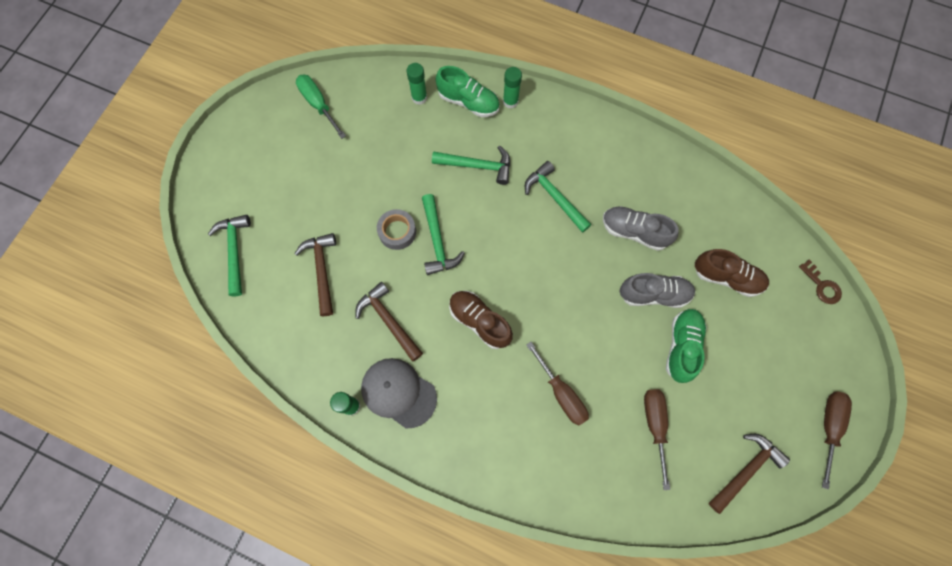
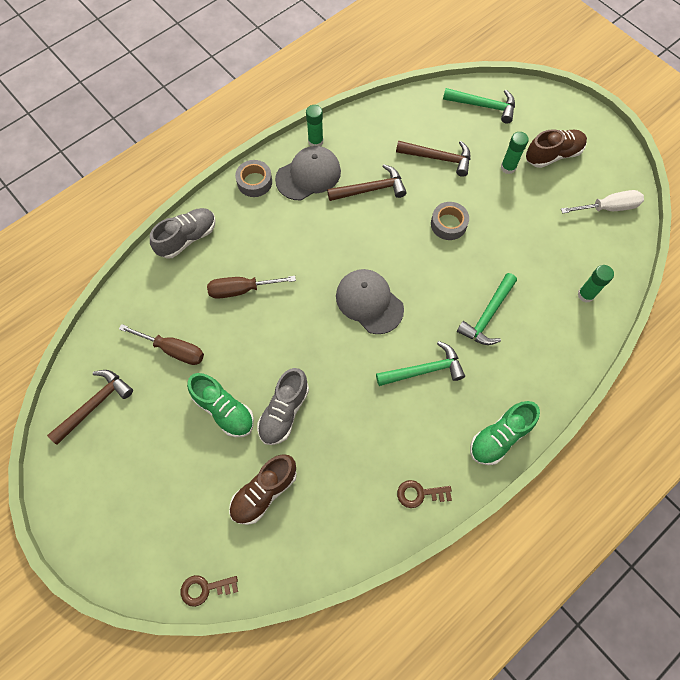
camera: 115 degrees right, 5 degrees down
(318, 104) = (608, 208): green screwdriver -> white screwdriver
(432, 447) = (254, 182): none -> grey tape
(437, 241) = (425, 251): green hammer -> none
(468, 102) = (564, 337): green shoe -> green shoe (499, 437)
(479, 321) = (335, 254): brown shoe -> brown shoe (553, 155)
(510, 101) = (550, 378): green glue stick -> green glue stick (508, 167)
(514, 269) = (369, 302): none -> grey cap
(634, 232) = (354, 427): grey shoe -> grey shoe (187, 238)
(658, 161) = (419, 494): none -> brown key
(745, 470) = (95, 405): brown hammer -> brown hammer turned 120 degrees counterclockwise
(829, 427) = (80, 502): brown screwdriver -> none

